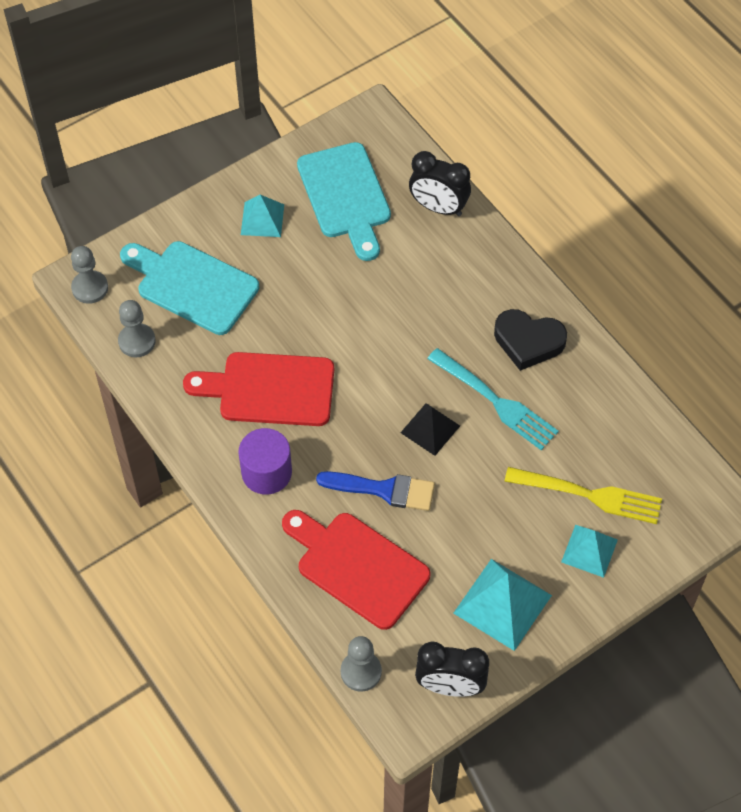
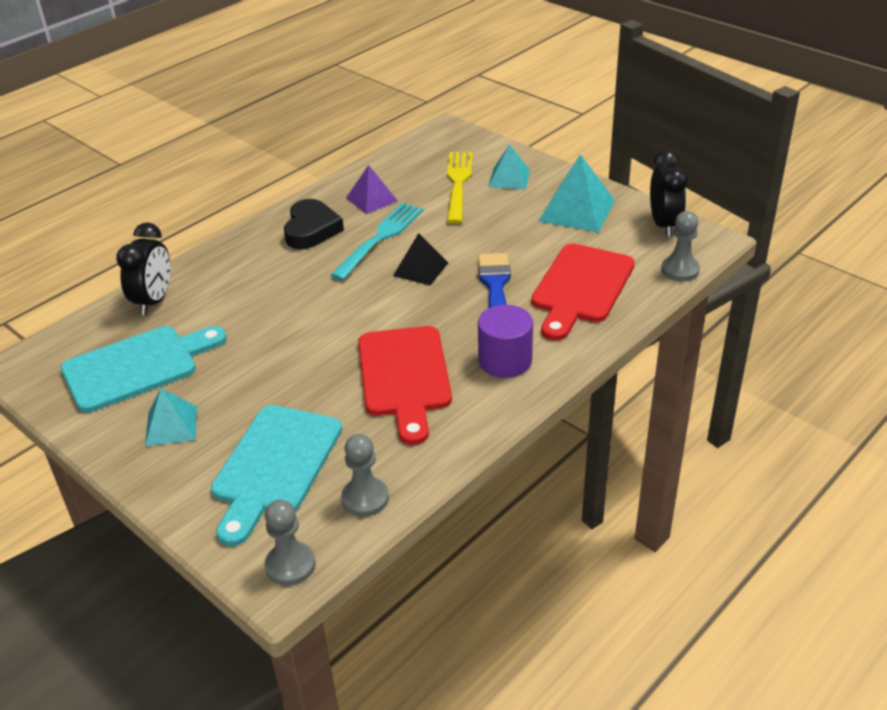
camera: 100 degrees left, 20 degrees down
(576, 404) = (371, 199): none -> purple pyramid

